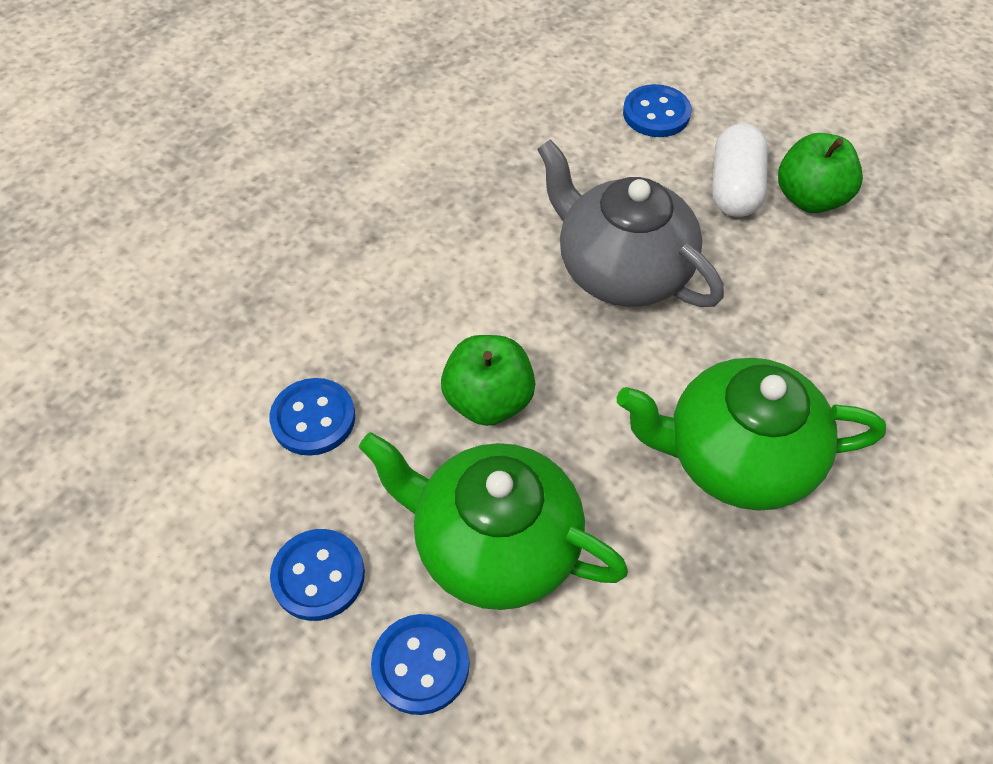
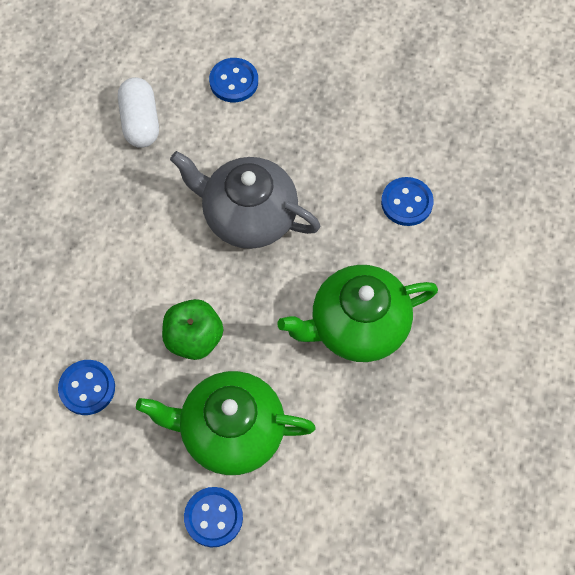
camera: 20 degrees left, 10 degrees up
(318, 576) = (132, 487): blue button -> blue button (406, 202)
(734, 188) = (304, 128): white capsule -> white capsule (140, 122)
(810, 198) = (355, 121): green apple -> none

